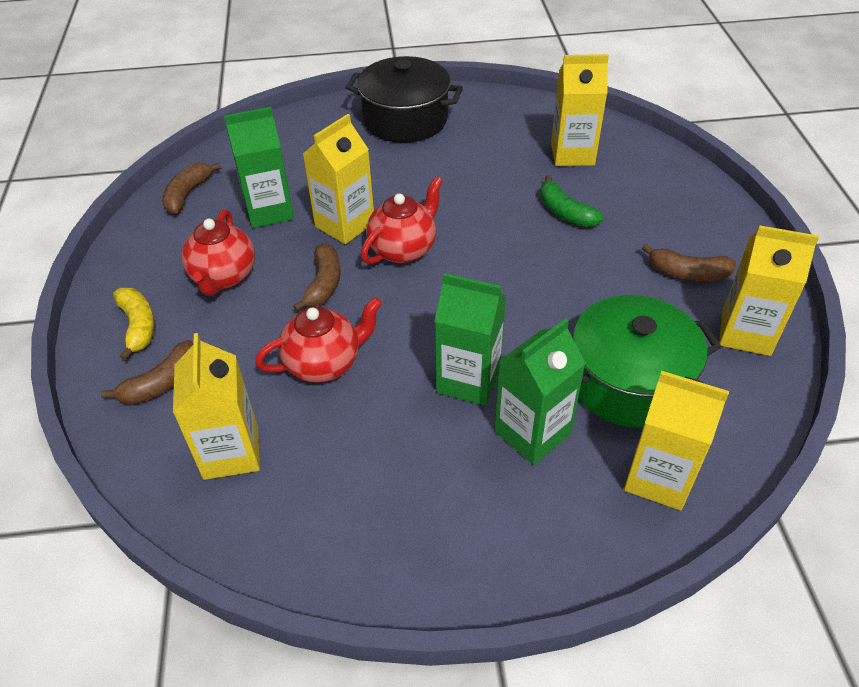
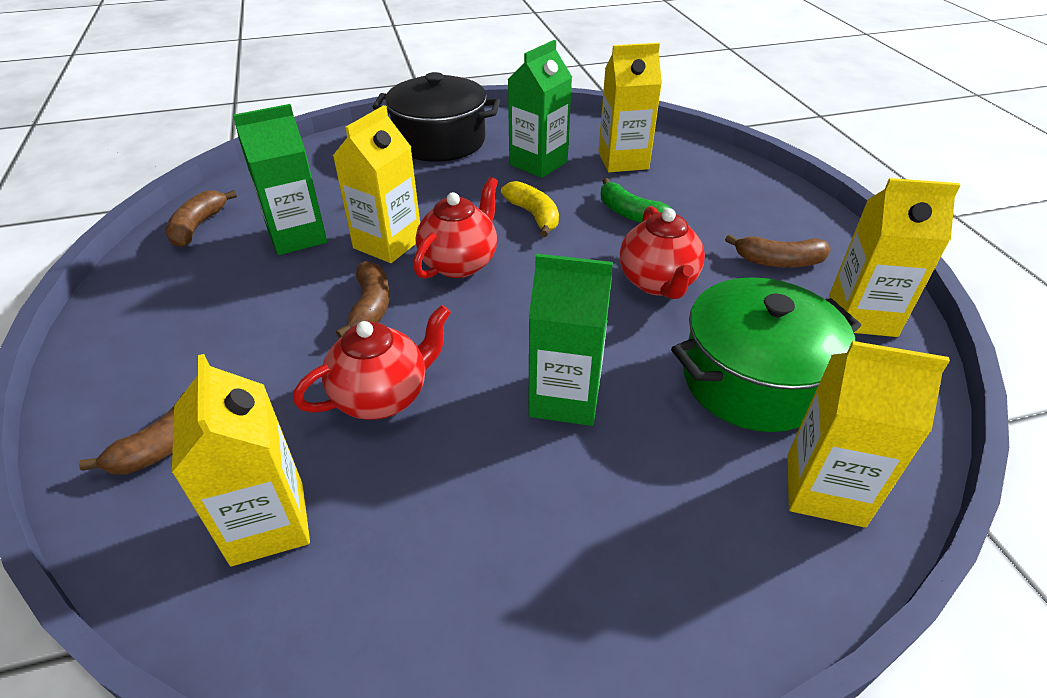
camera: 10 degrees left, 5 degrees down
(138, 326) = (136, 376): yellow banana -> yellow banana (534, 215)
(223, 277) = (246, 310): red teapot -> red teapot (657, 283)
(532, 433) = (657, 452): green carton -> green carton (538, 163)

